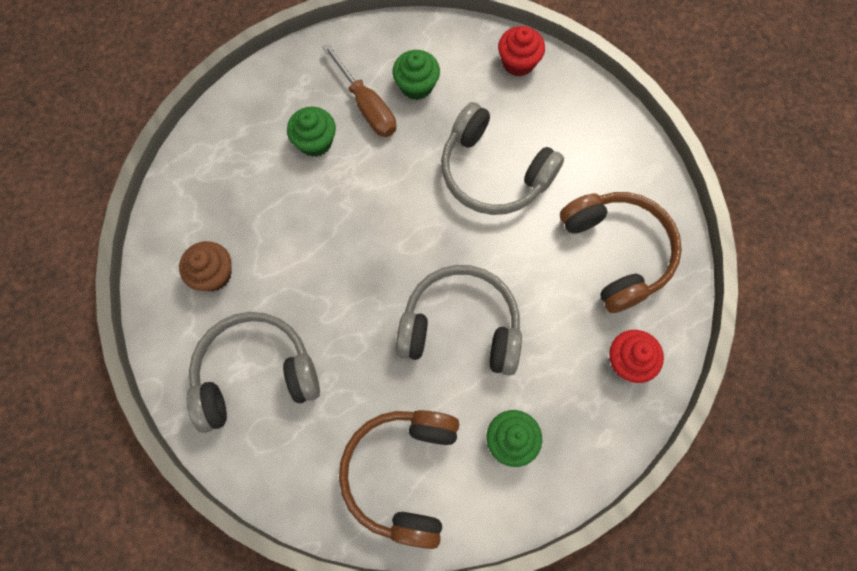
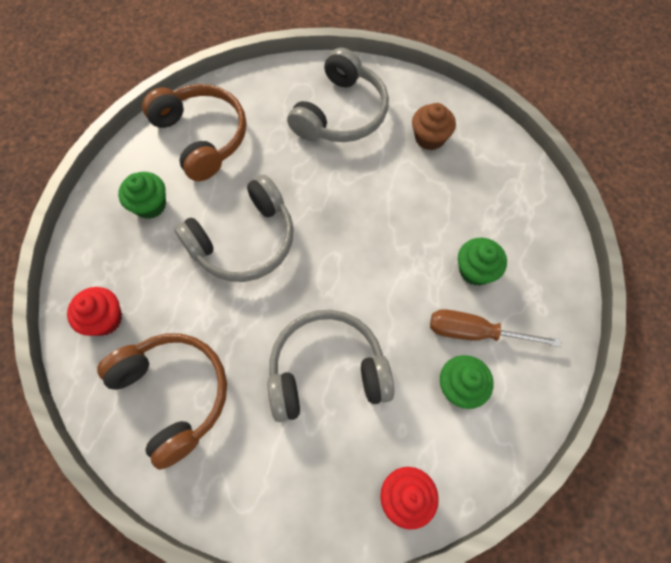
camera: 135 degrees right, 5 degrees down
(617, 252) = (174, 395): brown headphones -> brown headphones turned 150 degrees counterclockwise

